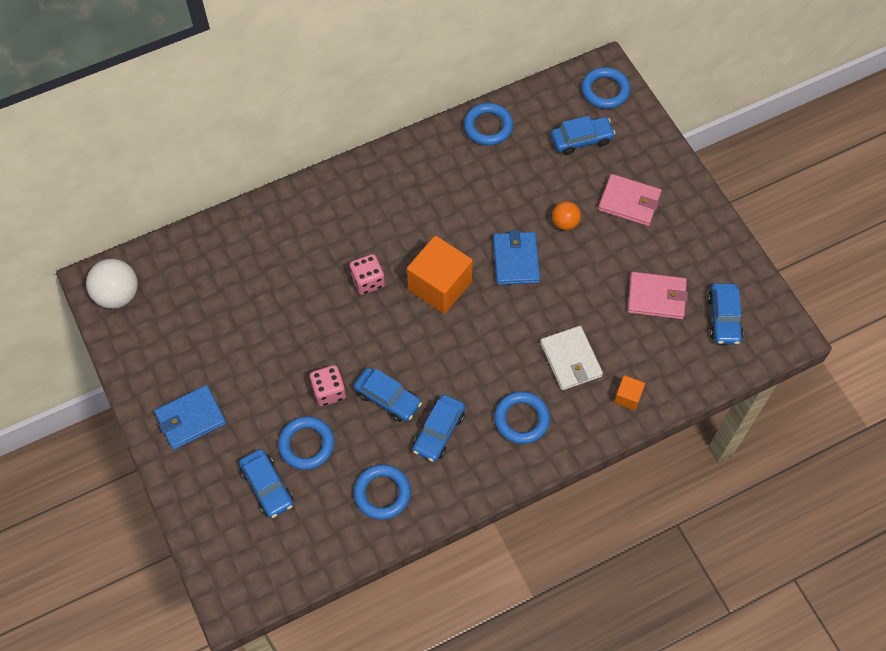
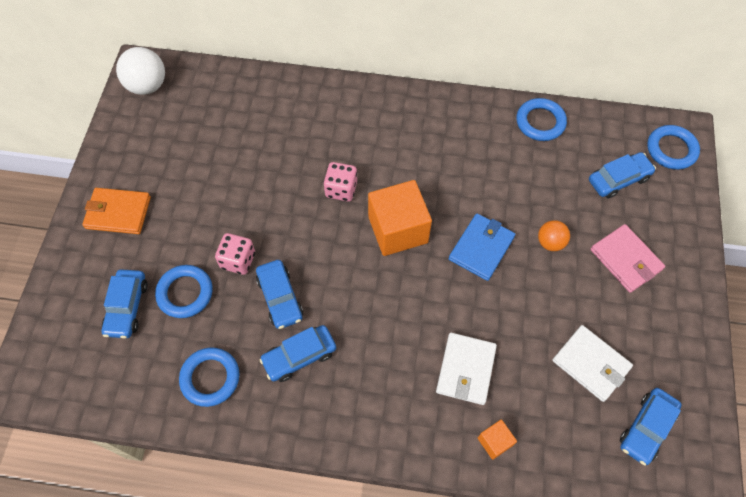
camera: 35 degrees right, 0 degrees up
(190, 418) = (118, 212): blue wallet -> orange wallet
(521, 419) = (379, 395): blue ring -> none
(581, 140) = (618, 179): blue car -> blue car turned 45 degrees counterclockwise
(656, 297) = (591, 364): pink wallet -> white wallet

